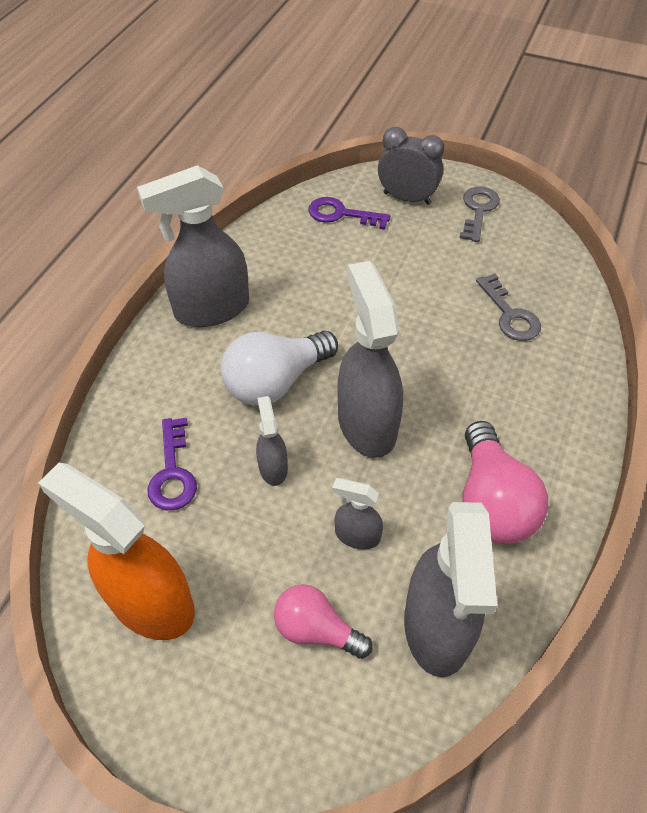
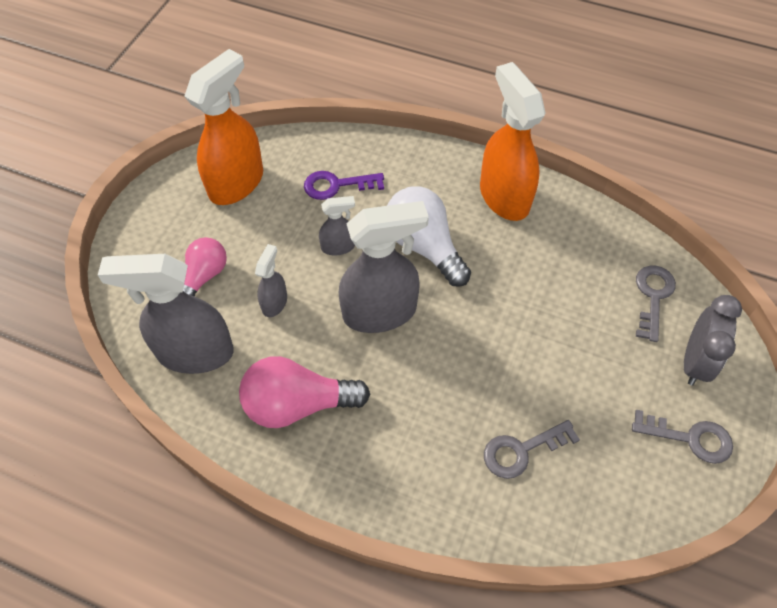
camera: 90 degrees right, 5 degrees up
(211, 309) = (504, 196): grey spray bottle -> orange spray bottle
(341, 214) = (653, 297): purple key -> grey key

